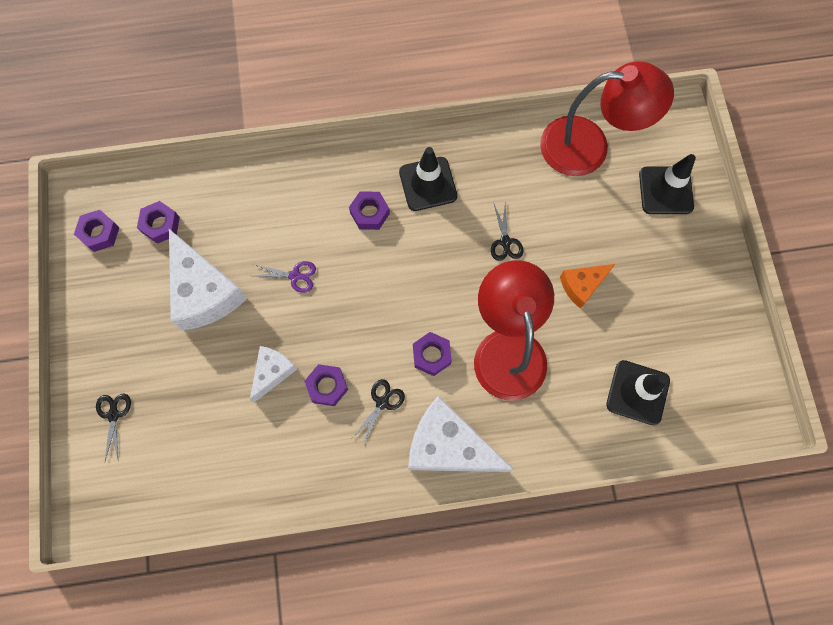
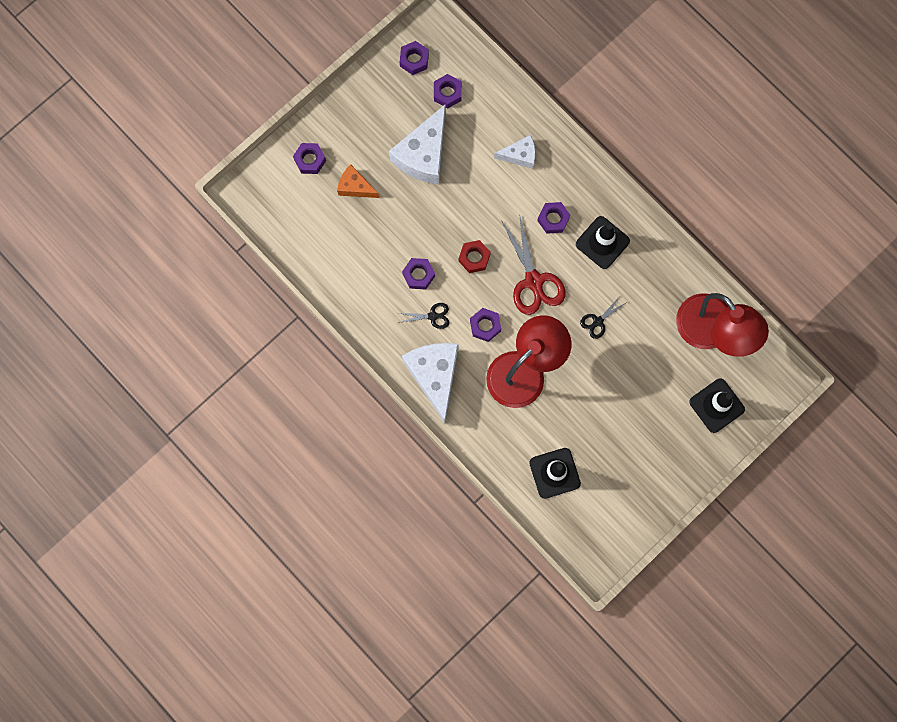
camera: 55 degrees right, 5 degrees up
(113, 415) = (310, 160): black scissors -> purple nut
(272, 372) = (403, 235): white cheese -> white cheese (520, 155)
(295, 276) = (475, 203): purple scissors -> none
(351, 317) = (474, 258): none -> red nut
(419, 274) = (534, 281): none -> red scissors
(582, 286) = (603, 392): orange cheese -> orange cheese (355, 187)

